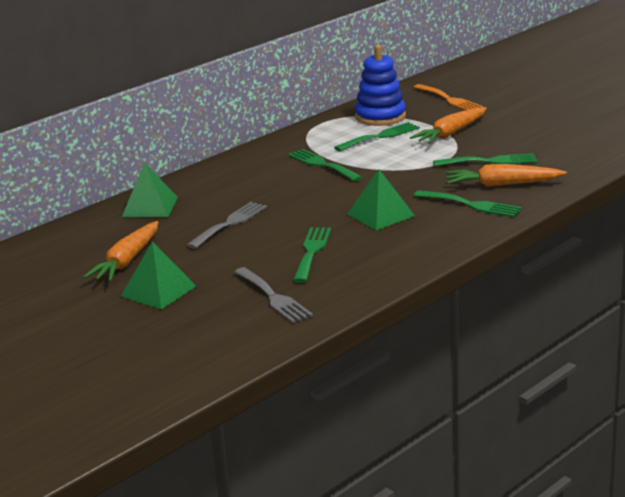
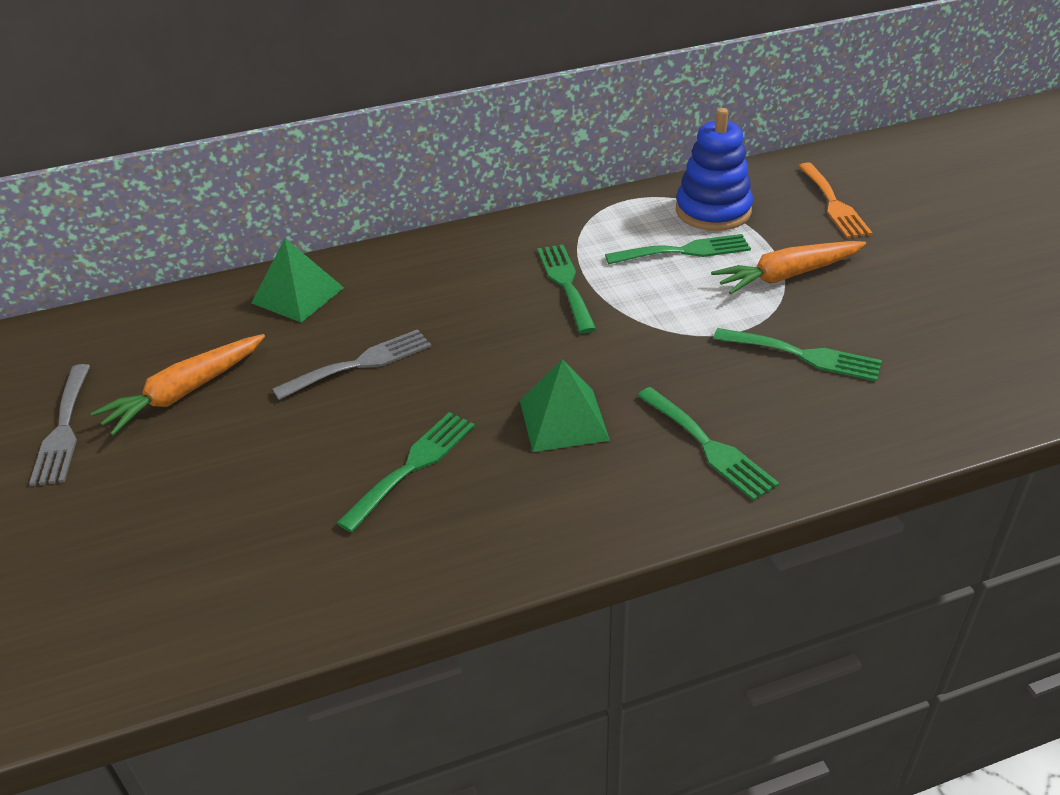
camera: 25 degrees right, 15 degrees up
(158, 291) = (166, 471): green pyramid -> none
(273, 297) = (286, 549): grey fork -> grey fork (63, 429)
(502, 184) = (787, 416): orange carrot -> none

